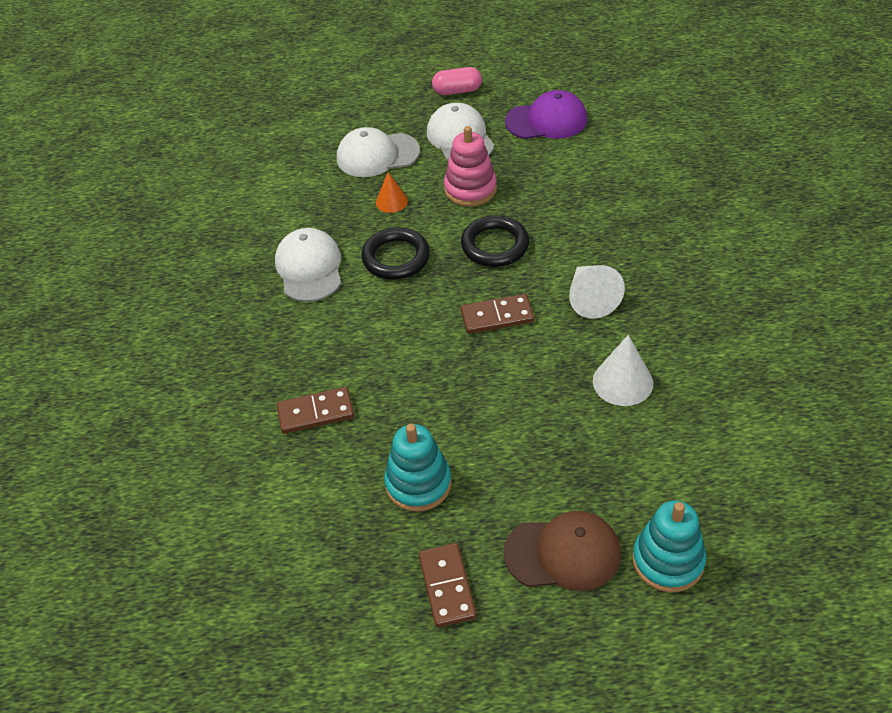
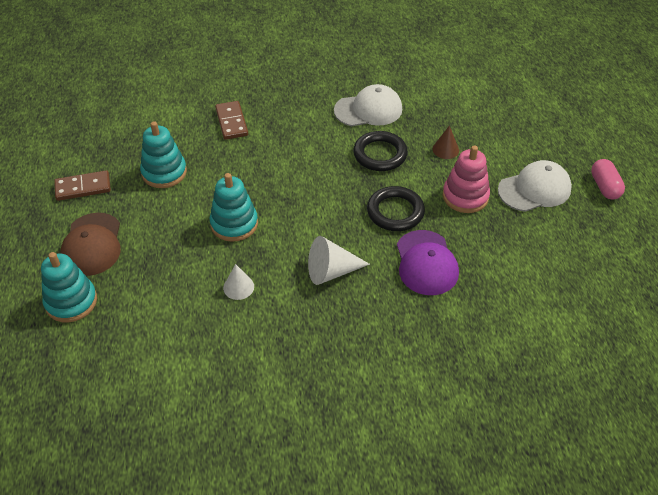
camera: 85 degrees right, 0 degrees up
(377, 155) = (503, 139): white cap -> none
(391, 201) = (445, 149): orange cone -> brown cone
(497, 316) = (314, 212): brown domino -> none
(518, 394) = (234, 224): none -> turquoise stacking toy
(546, 120) = (571, 250): purple cap -> purple cap (426, 263)
(622, 382) = (238, 287): white cone -> white cone, size x0.64

